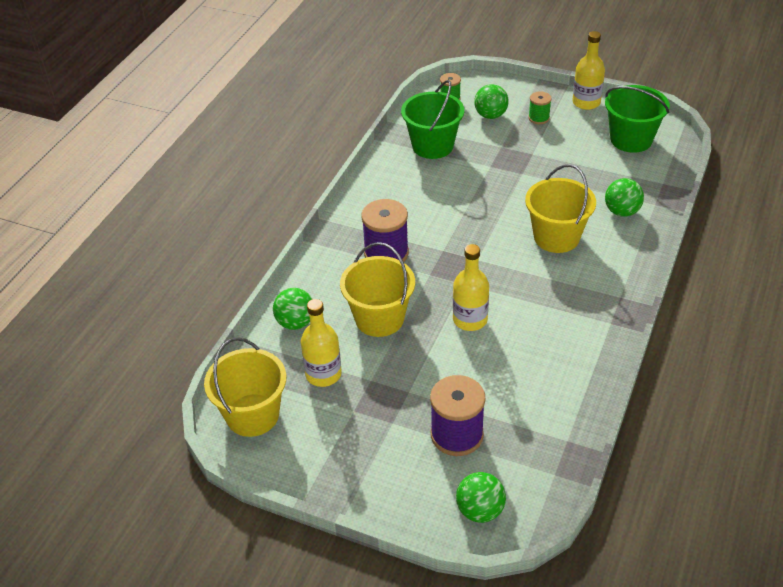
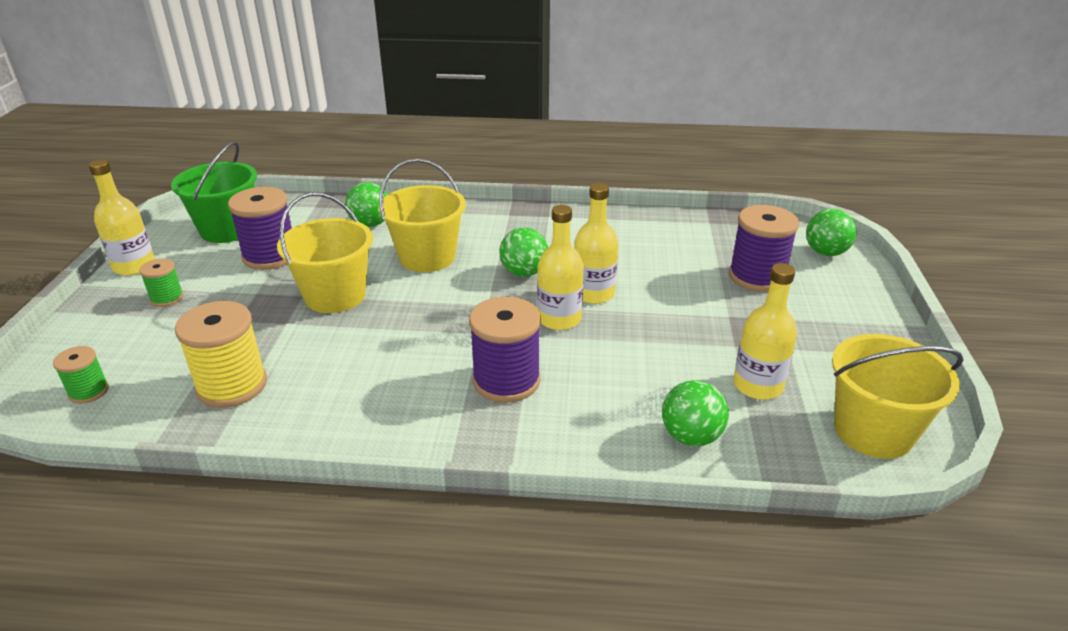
camera: 110 degrees left, 10 degrees down
(379, 318) = (633, 360): yellow bucket -> yellow bucket (335, 295)
(432, 146) = (232, 386): green bucket -> yellow spool
(443, 292) = (559, 319): none -> yellow bottle
(490, 115) = (151, 341): green ball -> green ball (524, 272)
(582, 159) = (270, 256): none -> purple spool

